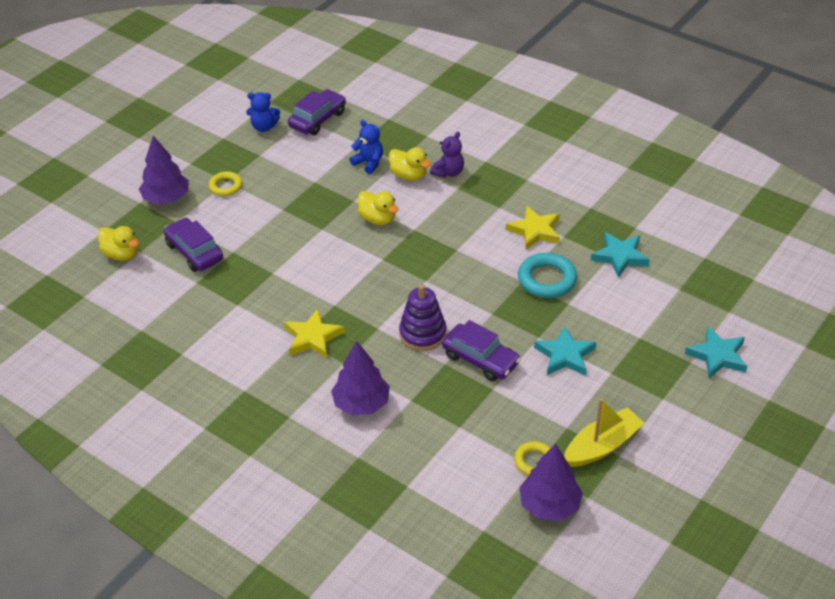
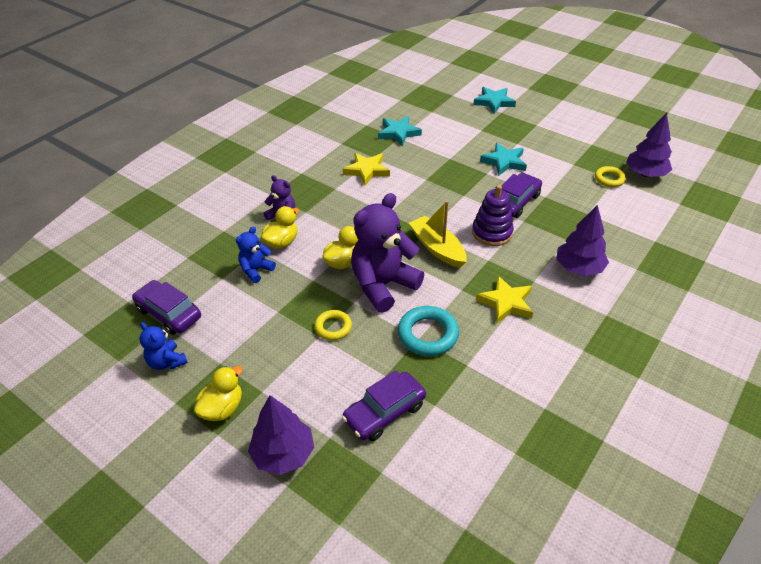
camera: 90 degrees left, 0 degrees up
(121, 254) = (387, 493): yellow duck -> yellow duck (222, 408)
(226, 186) = (271, 391): yellow ring -> yellow ring (333, 327)
(264, 127) = (167, 362): blue teddy bear -> blue teddy bear turned 135 degrees clockwise
(344, 248) = (383, 285): none -> purple teddy bear
(547, 279) = (424, 167): turquoise ring -> turquoise ring (428, 334)
(602, 446) = (585, 150): yellow boat -> yellow boat (437, 248)

